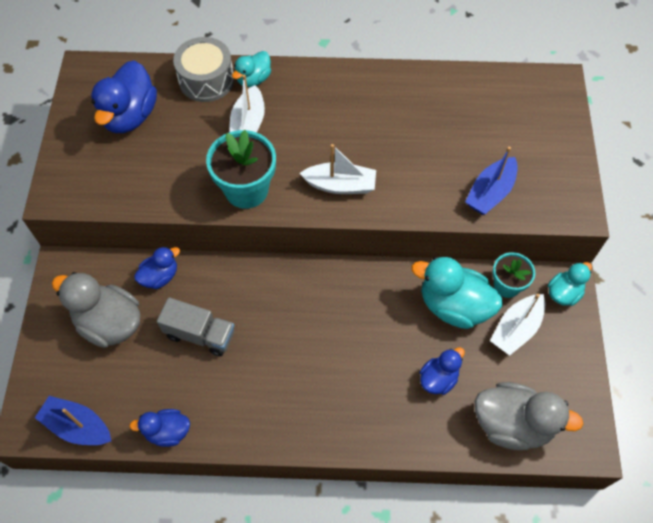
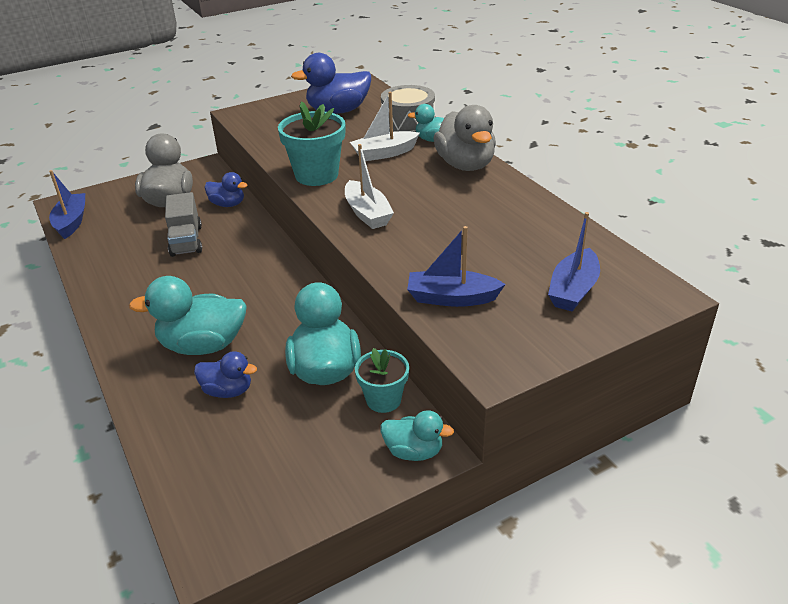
camera: 60 degrees right, 25 degrees down
(167, 432) = (85, 260): blue duck -> none
(371, 376) = (203, 345): none -> turquoise duck
(512, 424) = (204, 469): grey duck -> grey duck (465, 165)
(516, 329) = (332, 428): white boat -> none
(524, 123) = (573, 290): none -> blue boat

